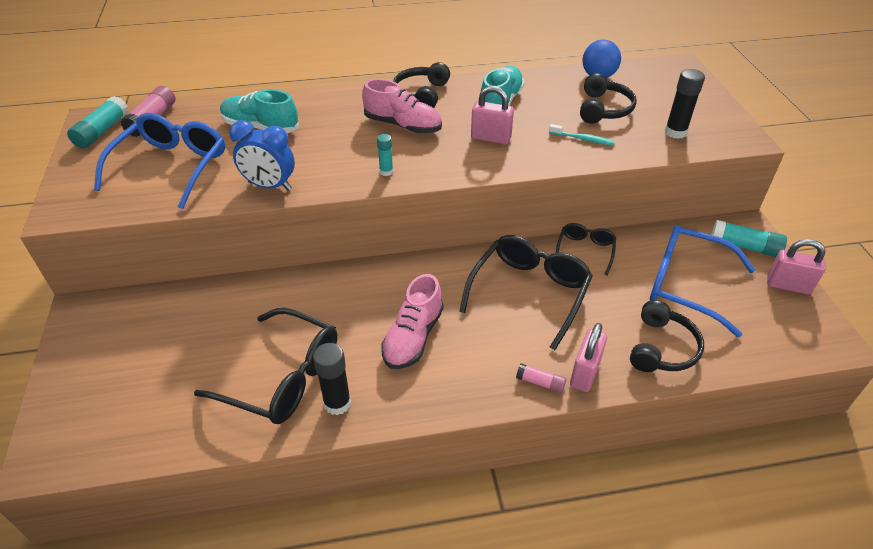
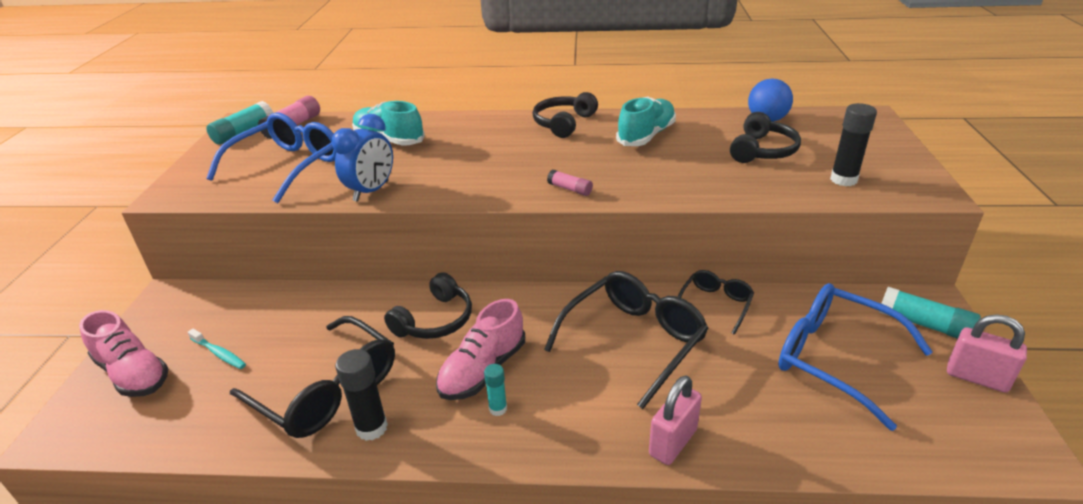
camera: 15 degrees right, 10 degrees down
(270, 186) = (371, 191): blue clock -> blue clock turned 90 degrees counterclockwise
(386, 172) = (495, 189): turquoise glue stick -> turquoise glue stick (498, 409)
(403, 125) = (532, 149): pink shoe -> pink shoe (133, 373)
(490, 138) = (621, 168): pink padlock -> none
(540, 382) = (613, 444): pink glue stick -> pink glue stick (570, 189)
(583, 139) = (727, 177): turquoise toothbrush -> turquoise toothbrush (219, 353)
(662, 348) = (783, 428): black headphones -> black headphones (435, 320)

